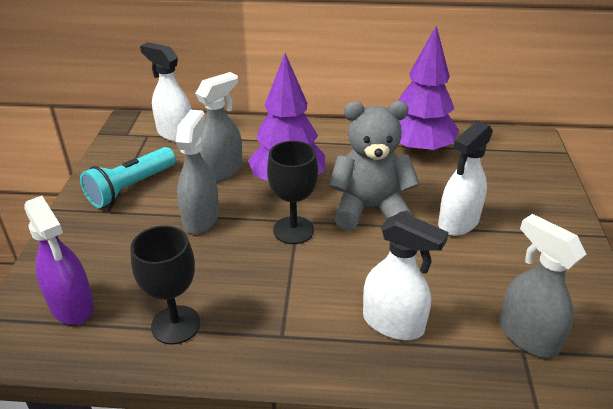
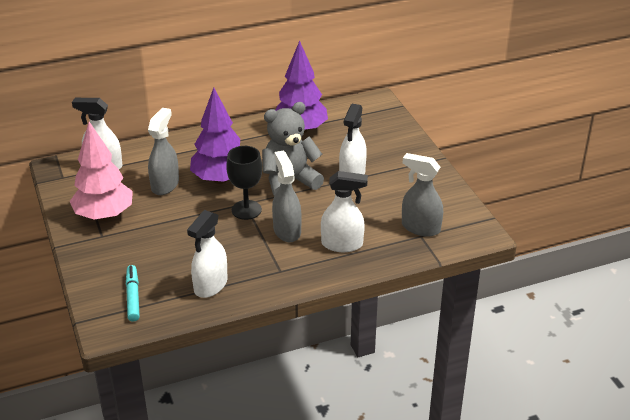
camera: 25 degrees left, 0 degrees up
(72, 306) = (133, 297): purple spray bottle -> turquoise marker
(130, 188) = (104, 215): turquoise flashlight -> pink tree
(176, 325) = (210, 285): black goblet -> white spray bottle
(201, 218) = (176, 221): grey spray bottle -> grey spray bottle (287, 230)

